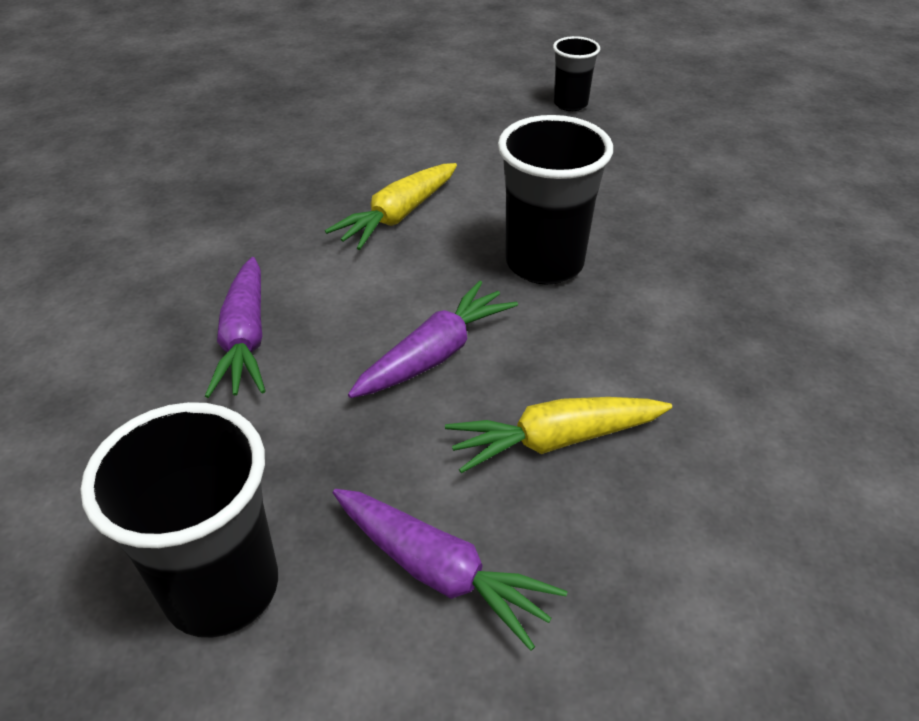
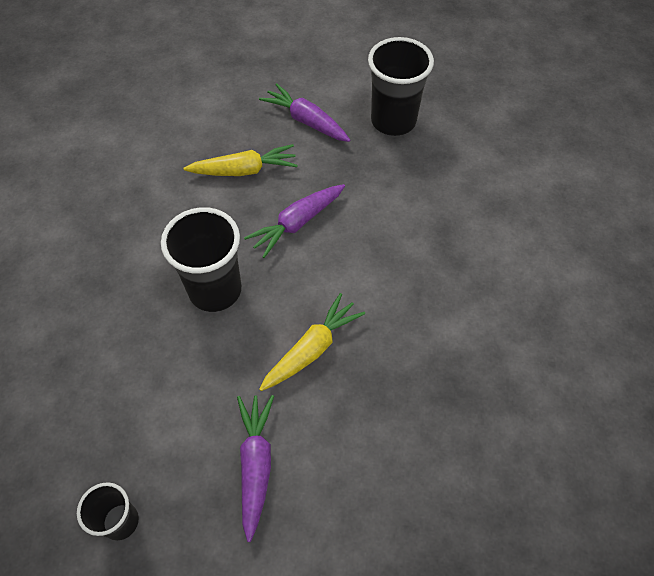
camera: 175 degrees left, 15 degrees up
(245, 339) = (407, 241): purple carrot -> purple carrot (256, 464)

